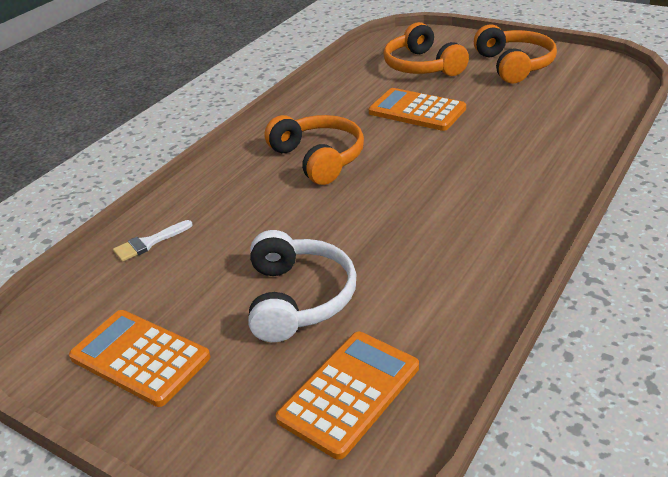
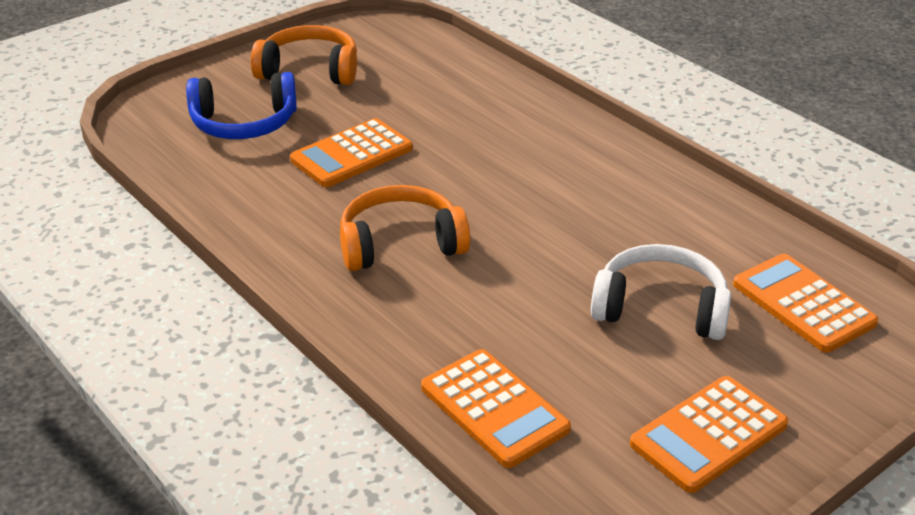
camera: 75 degrees left, 0 degrees up
(149, 243) = (494, 408): white brush -> orange calculator
(422, 66) = (244, 123): orange headphones -> blue headphones

